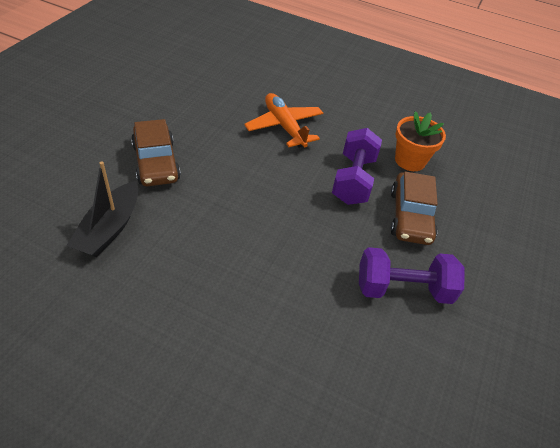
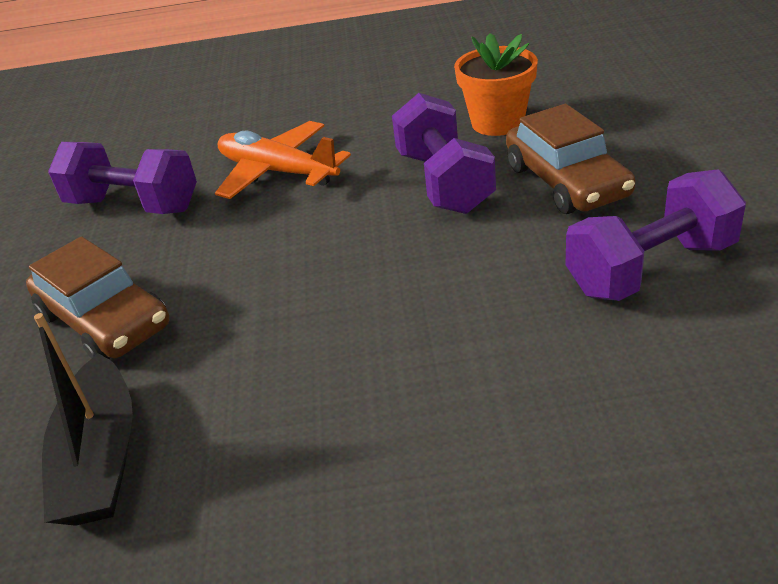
camera: 20 degrees left, 10 degrees down
(210, 107) = (133, 205): none -> purple dumbbell

